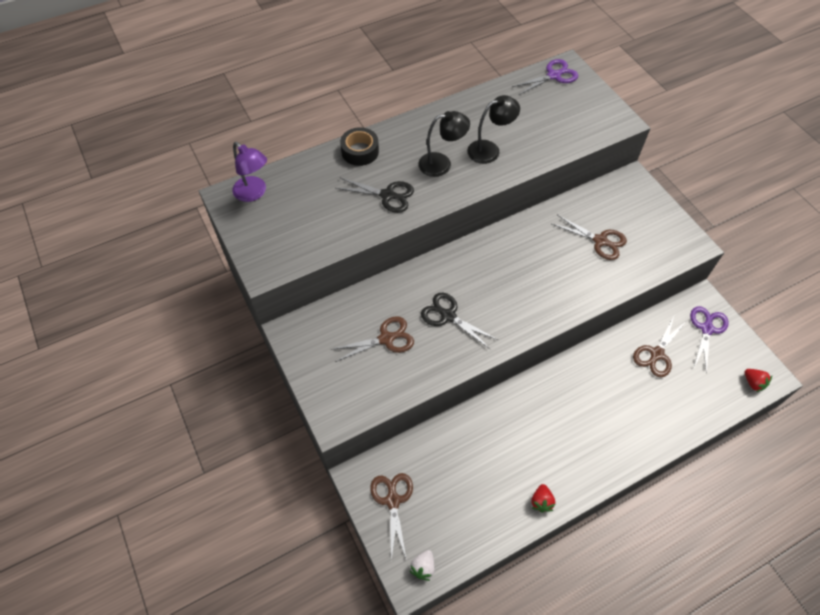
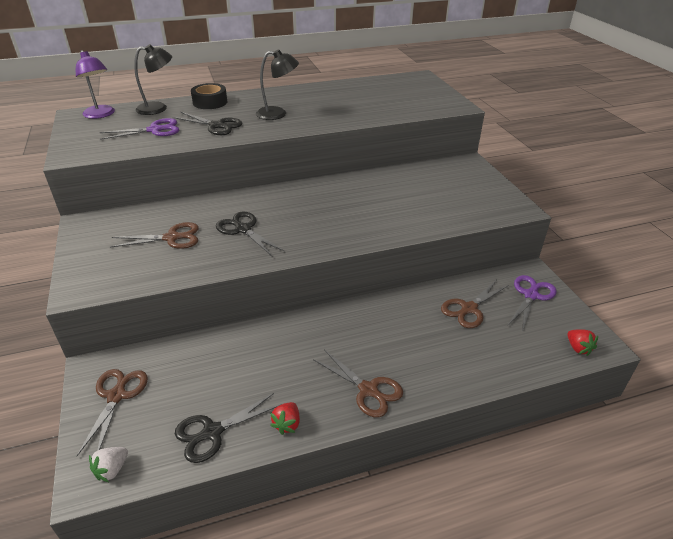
camera: 10 degrees right, 20 degrees down
(486, 520) = (212, 432): none -> black scissors
(489, 149) = (326, 110): black lamp -> black lamp (158, 108)
(553, 76) = (405, 80): purple scissors -> purple scissors (154, 130)
(600, 241) = (421, 196): brown scissors -> brown scissors (368, 390)

